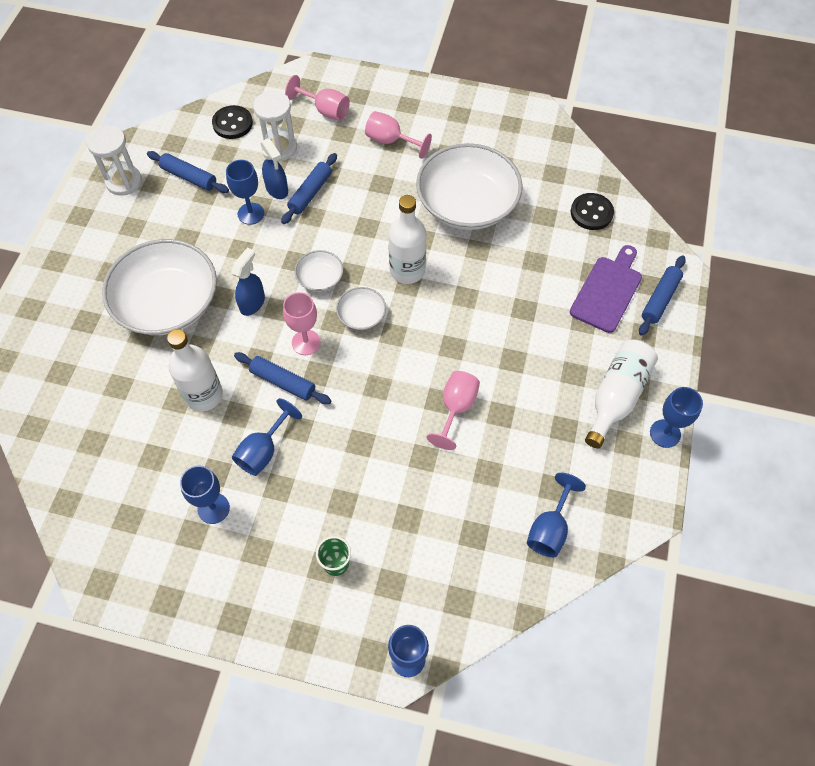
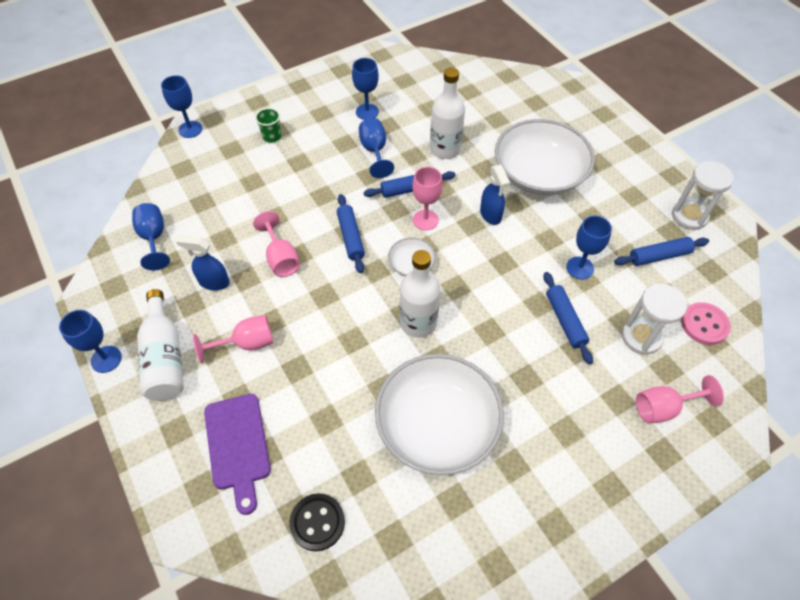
camera: 135 degrees right, 5 degrees down
(232, 123) = (704, 324): black button -> pink button
(277, 189) = (591, 301): blue spray bottle -> blue spray bottle (214, 282)
(320, 278) = (471, 265): white bowl -> none
(390, 141) = (573, 429): pink goblet -> pink goblet (247, 343)
(660, 299) = (182, 479): blue rolling pin -> blue rolling pin (350, 237)

